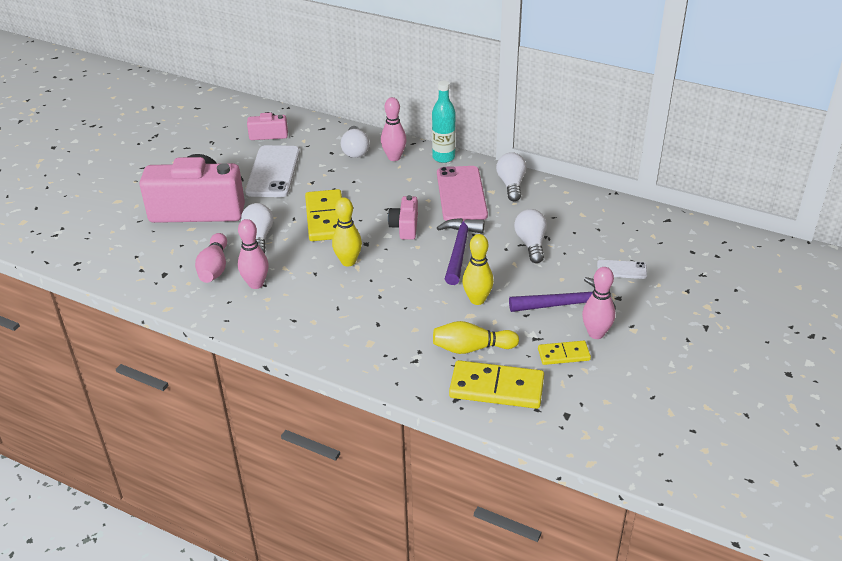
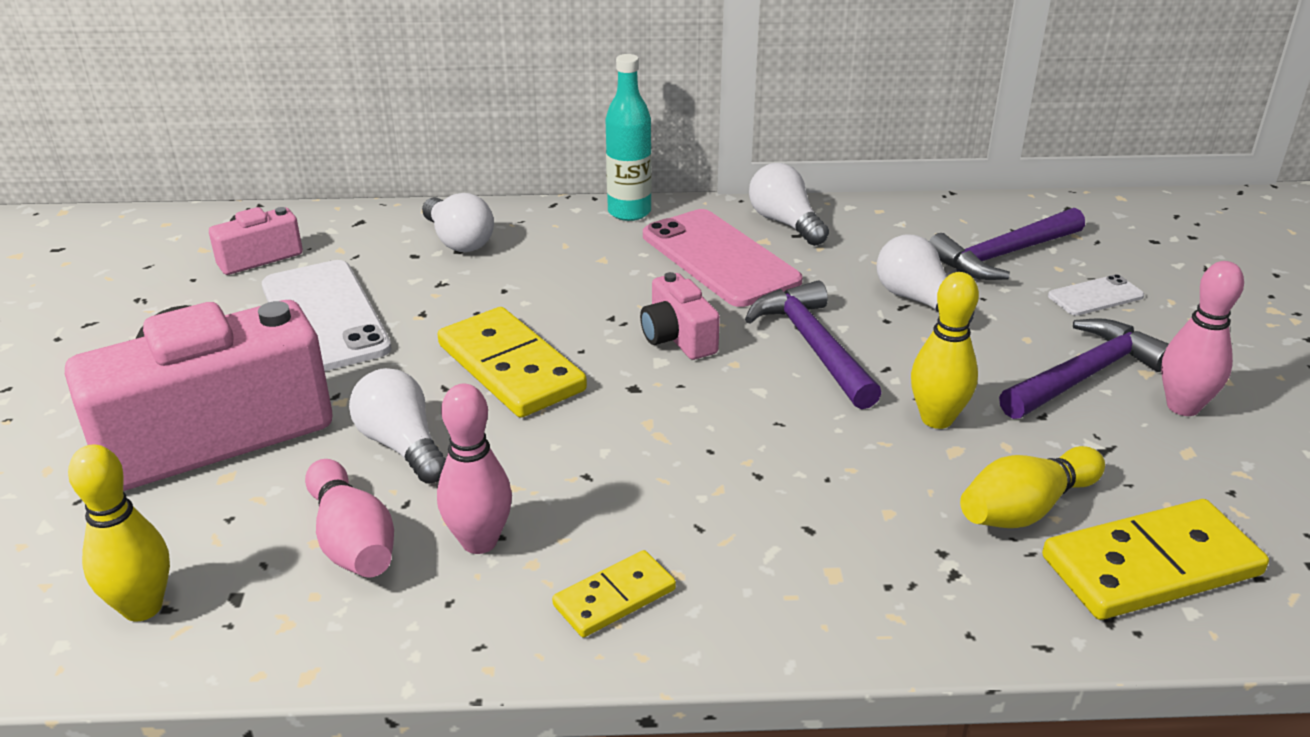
camera: 30 degrees left, 5 degrees down
(348, 262) = (633, 432): yellow bowling pin -> yellow bowling pin (142, 607)
(394, 157) = (542, 234): pink bowling pin -> none
(563, 354) = (1180, 460): yellow domino -> yellow domino (614, 597)
(600, 234) = (1003, 255): none -> purple hammer

